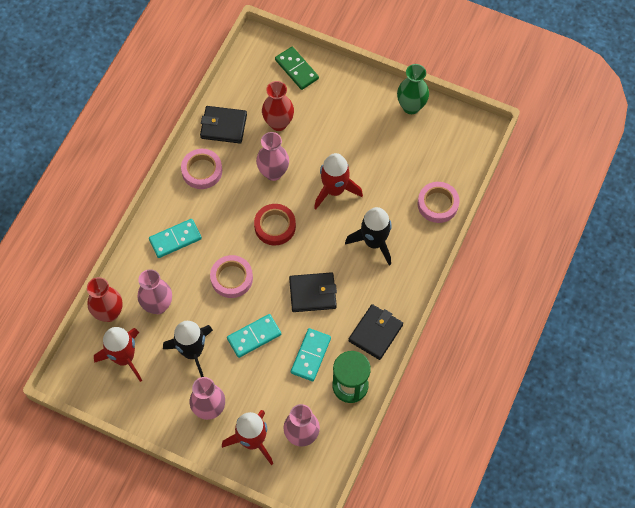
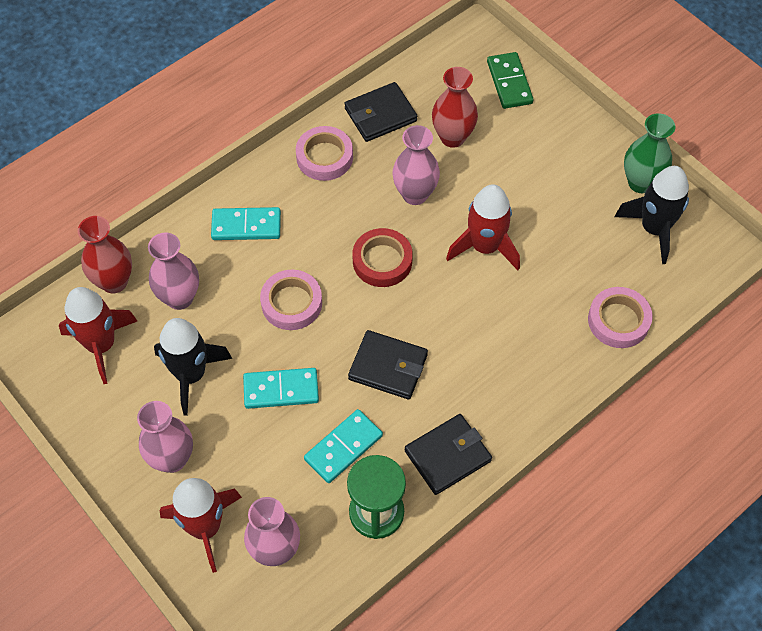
camera: 25 degrees right, 5 degrees down
(223, 126) = (380, 115): black wallet -> black wallet turned 60 degrees counterclockwise
(374, 242) = (505, 334): black rocket -> black rocket (654, 229)

